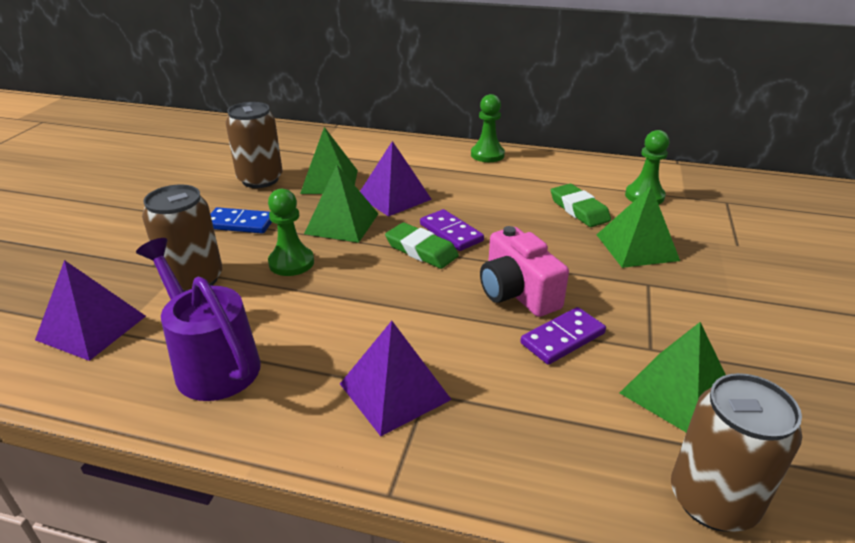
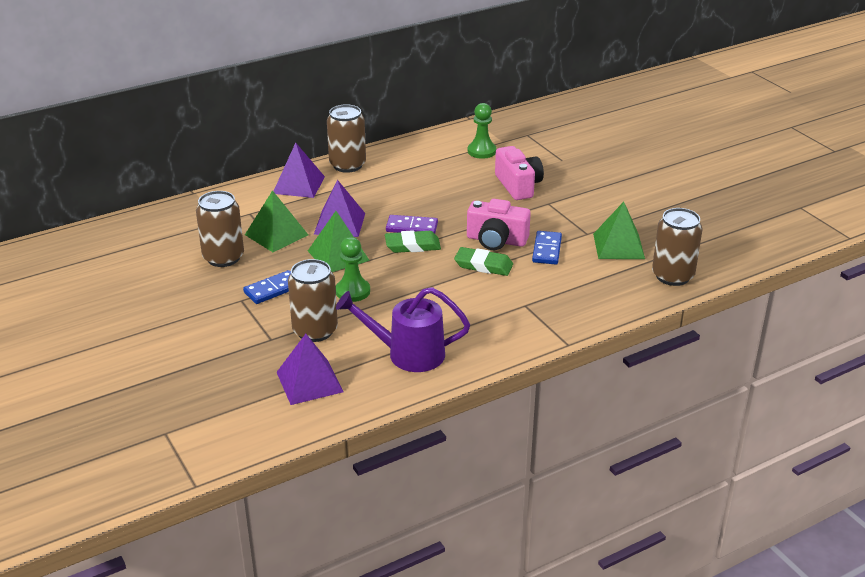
camera: 45 degrees left, 0 degrees up
(395, 391) = (511, 312): purple pyramid -> purple pyramid (299, 185)
(487, 155) = (347, 165): green pawn -> brown can
(563, 338) = (547, 250): purple domino -> blue domino
(579, 209) = (459, 177): green eraser -> green eraser (483, 265)
(637, 247) = (518, 185): green pyramid -> pink camera

